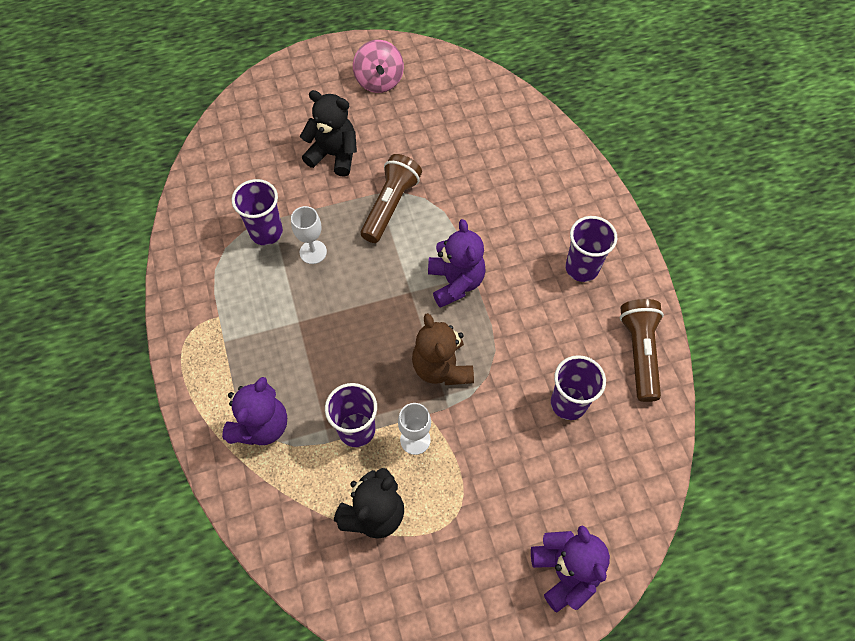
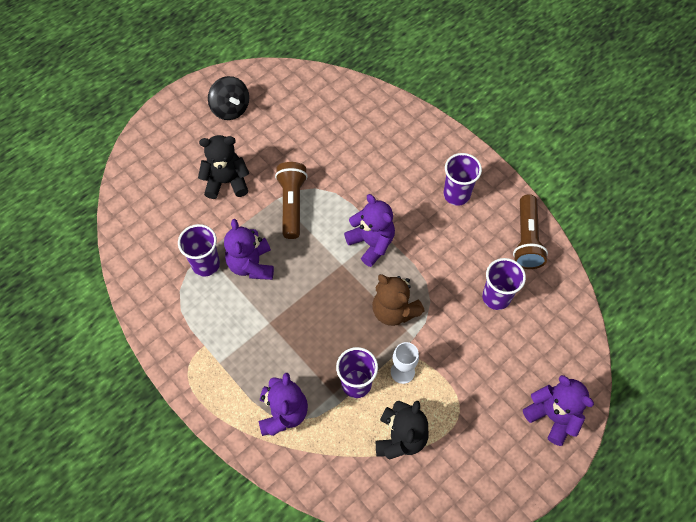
camera: 25 degrees left, 0 degrees up
(313, 252) = (251, 264): white goblet -> purple teddy bear
(379, 81) = (230, 108): pink spinning top -> black spinning top
(639, 352) = (526, 239): brown flashlight -> brown flashlight turned 150 degrees counterclockwise

